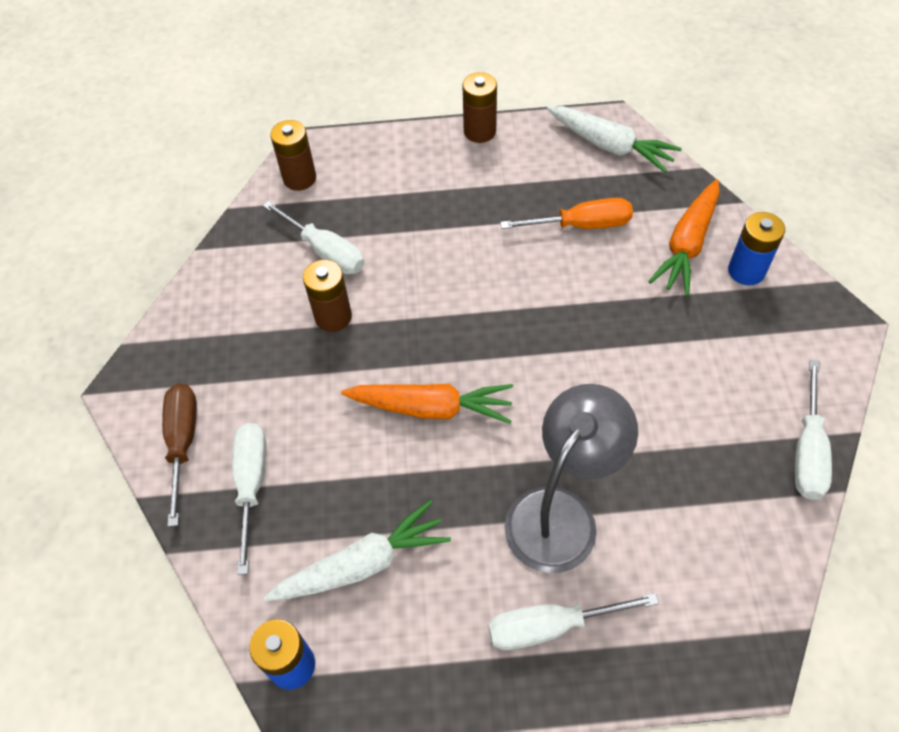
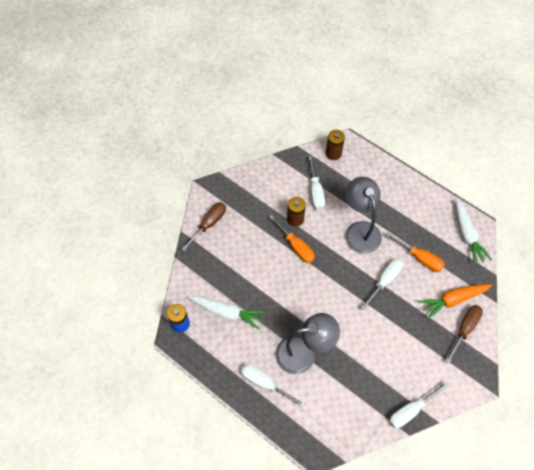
camera: 40 degrees right, 5 degrees up
(251, 485) = (217, 257): white screwdriver -> white screwdriver (384, 281)
(375, 357) = (295, 246): none -> orange screwdriver
(431, 408) = (297, 280): orange carrot -> none
(454, 254) = (360, 230): none -> grey lamp
(479, 131) = (420, 187): brown battery -> none
(746, 271) = (464, 329): blue battery -> brown screwdriver

